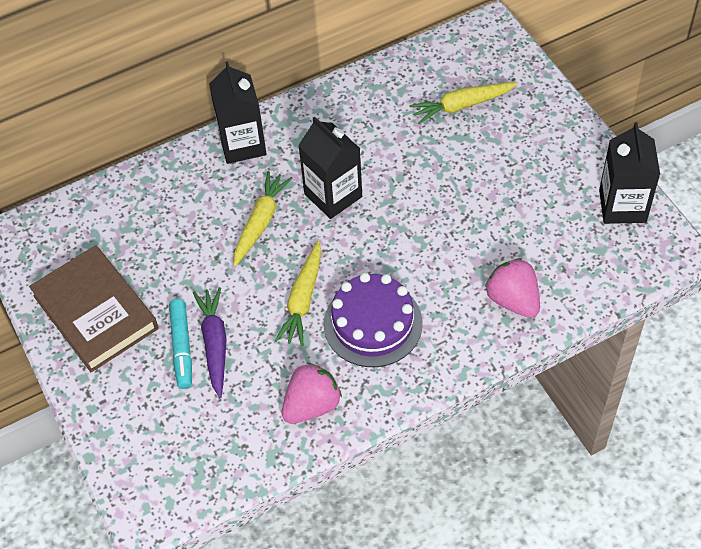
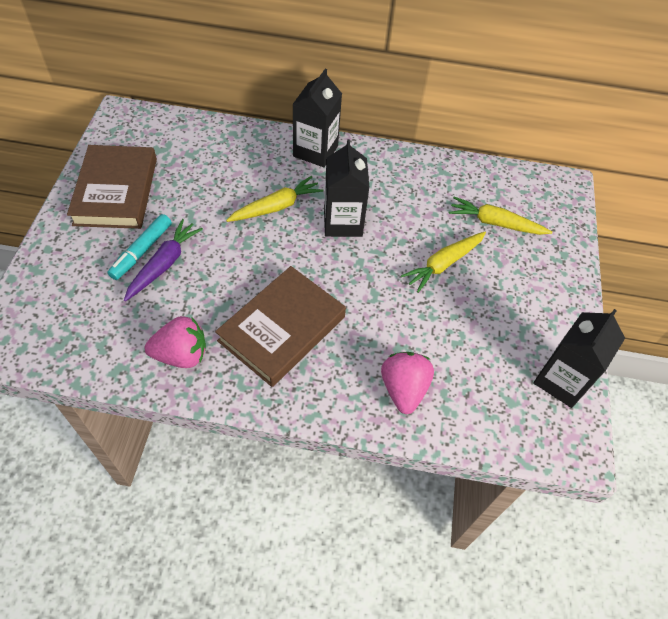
camera: 30 degrees right, 0 degrees up
(303, 299) = (251, 277): yellow carrot -> yellow carrot (443, 264)
(373, 323) = (282, 329): purple cake -> brown book

